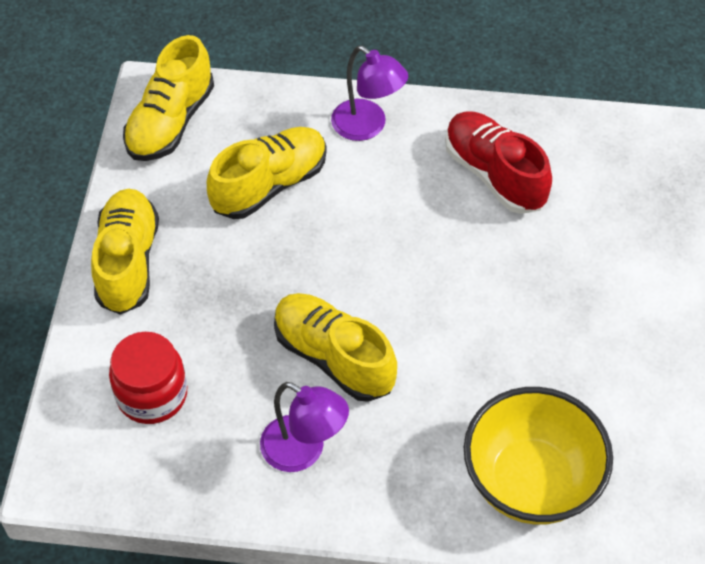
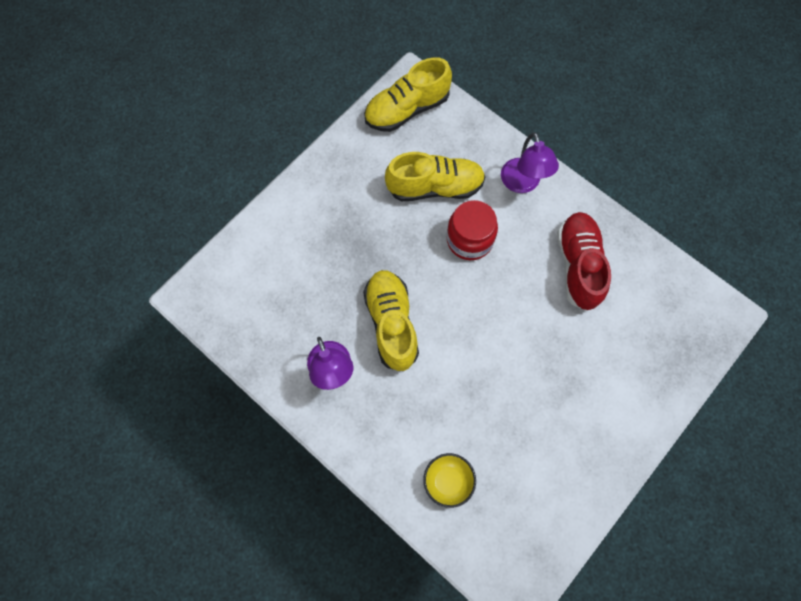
camera: 35 degrees right, 15 degrees up
(128, 262) = (319, 187): yellow shoe -> none
(152, 394) = (275, 279): red jar -> red jar (469, 240)
(530, 481) = (448, 481): yellow bowl -> yellow bowl, size x0.50

